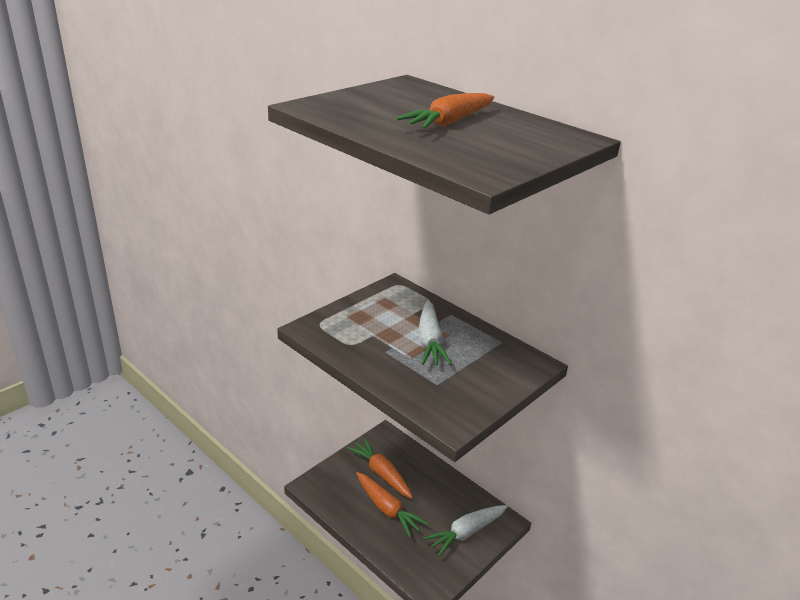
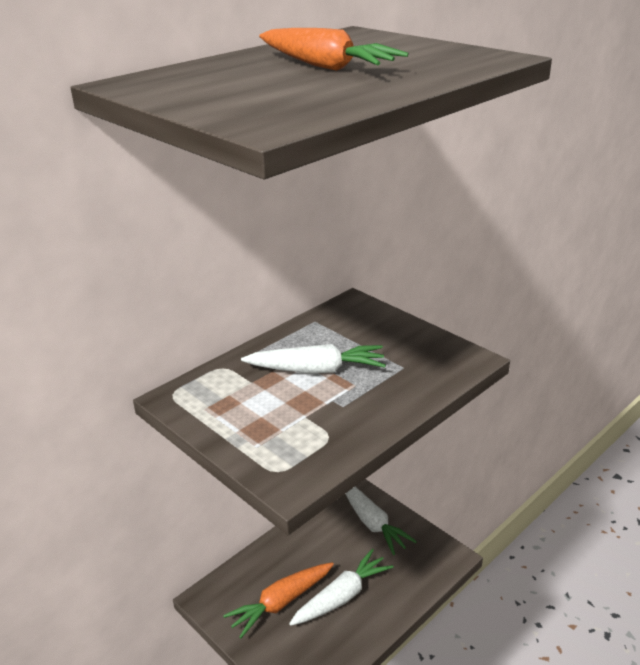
camera: 85 degrees left, 0 degrees up
(387, 509) = (342, 596): orange carrot -> white carrot

